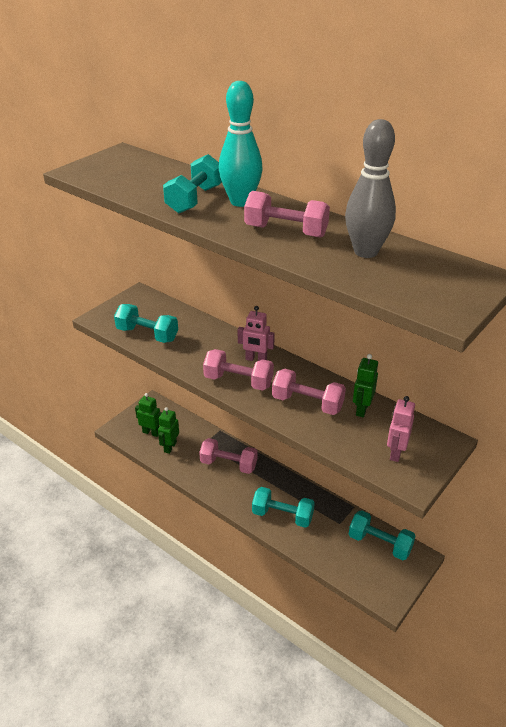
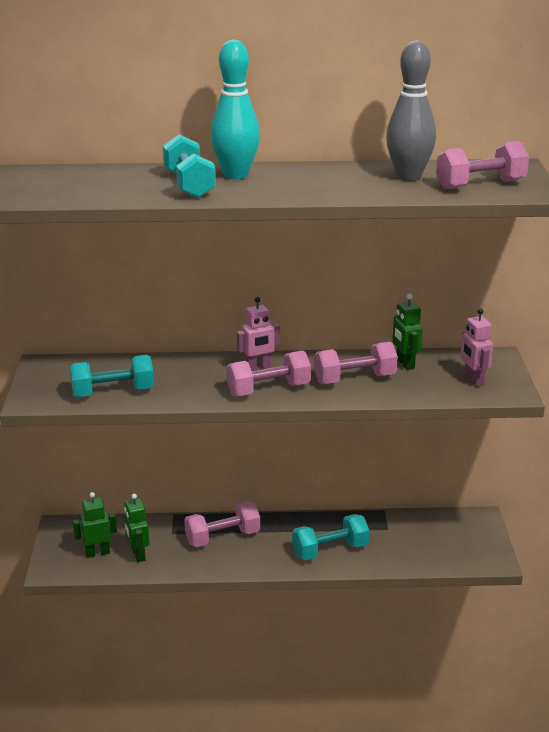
camera: 40 degrees left, 10 degrees down
(286, 231) = (320, 182): pink dumbbell -> pink dumbbell (480, 185)
(379, 544) = (439, 525): turquoise dumbbell -> none

